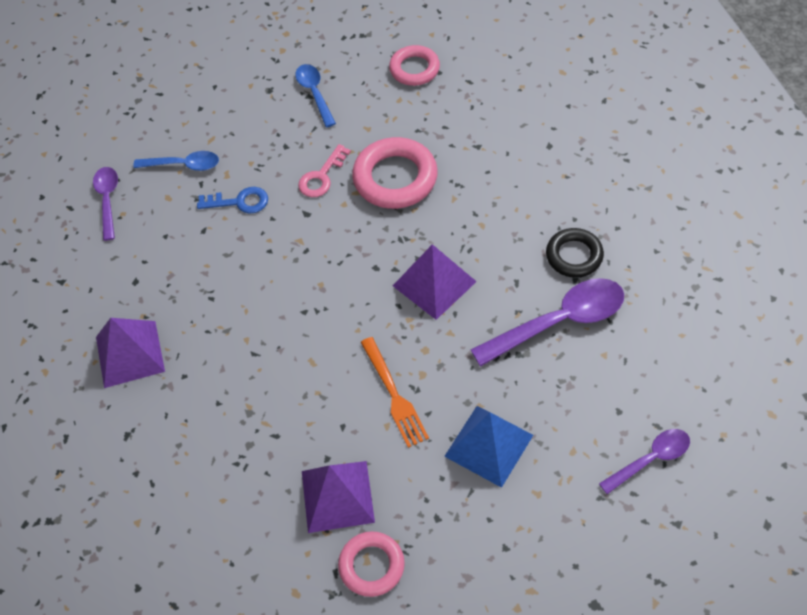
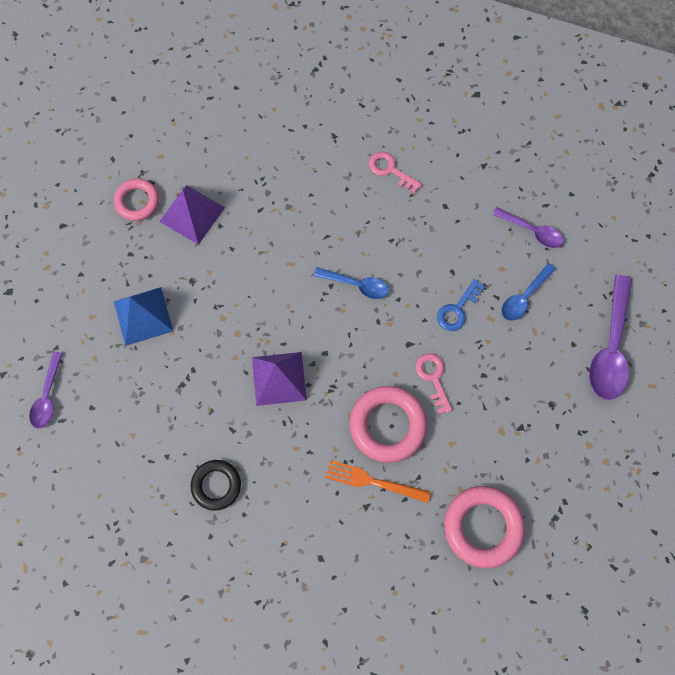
camera: 125 degrees right, 15 degrees up
(130, 353) = (390, 170): purple pyramid -> pink key
(314, 93) = (520, 433): blue spoon -> blue spoon (356, 285)
(394, 395) = (224, 291): orange fork -> orange fork (373, 482)
(414, 69) = (483, 527): pink ring -> pink ring, size x1.57
(559, 322) = (180, 429): purple spoon -> purple spoon (610, 347)

